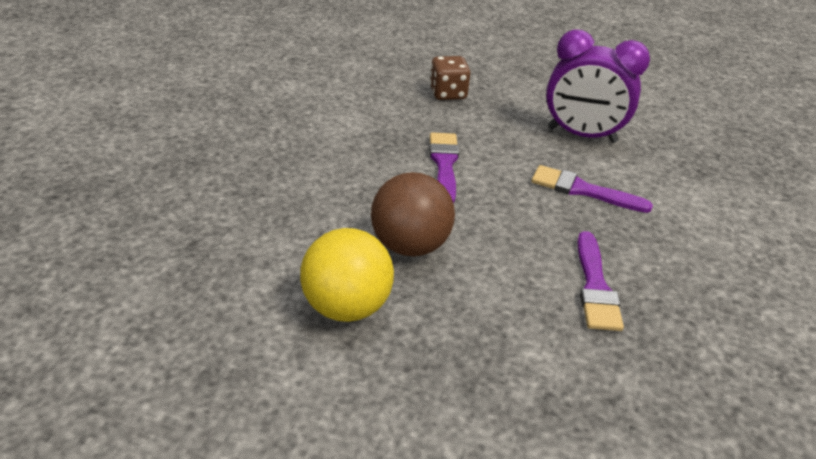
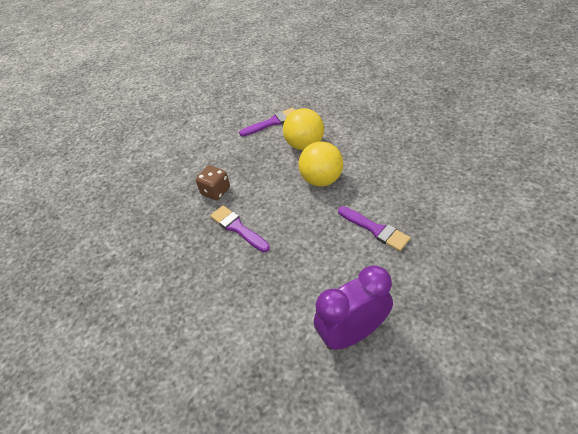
camera: 140 degrees right, 10 degrees up
(410, 246) = (321, 179): brown ball -> yellow ball
(448, 93) = (465, 286): brown dice -> brown dice (215, 191)
(583, 190) = (299, 281): purple brush -> purple brush (272, 122)

